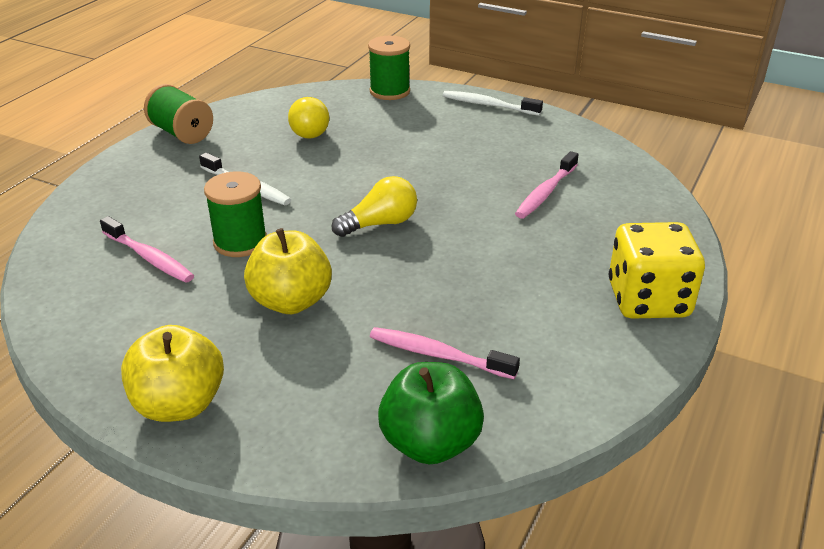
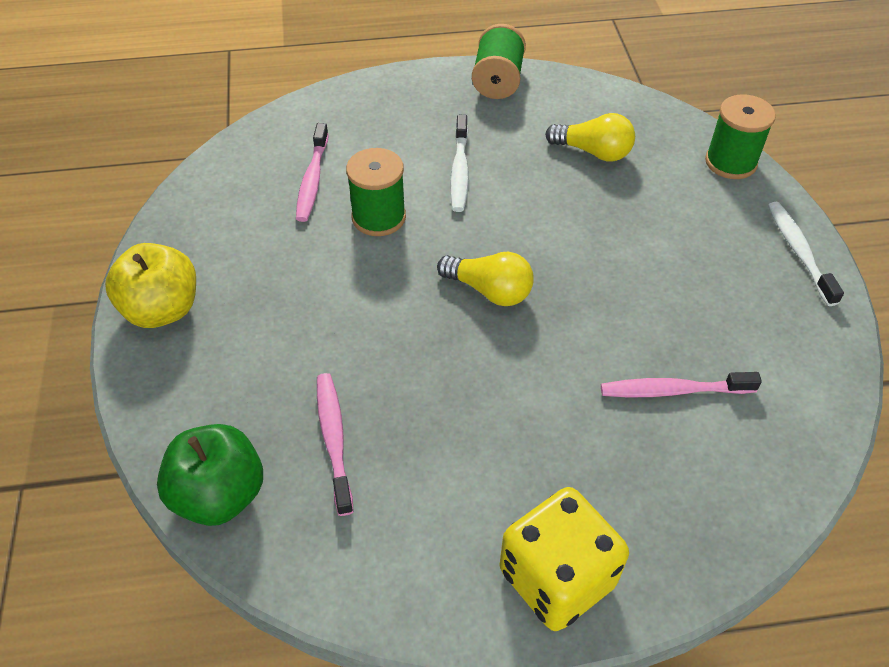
camera: 55 degrees right, 15 degrees up
(291, 301) = (327, 298): yellow apple -> none
(310, 130) = (593, 152): yellow light bulb -> yellow light bulb turned 120 degrees counterclockwise

